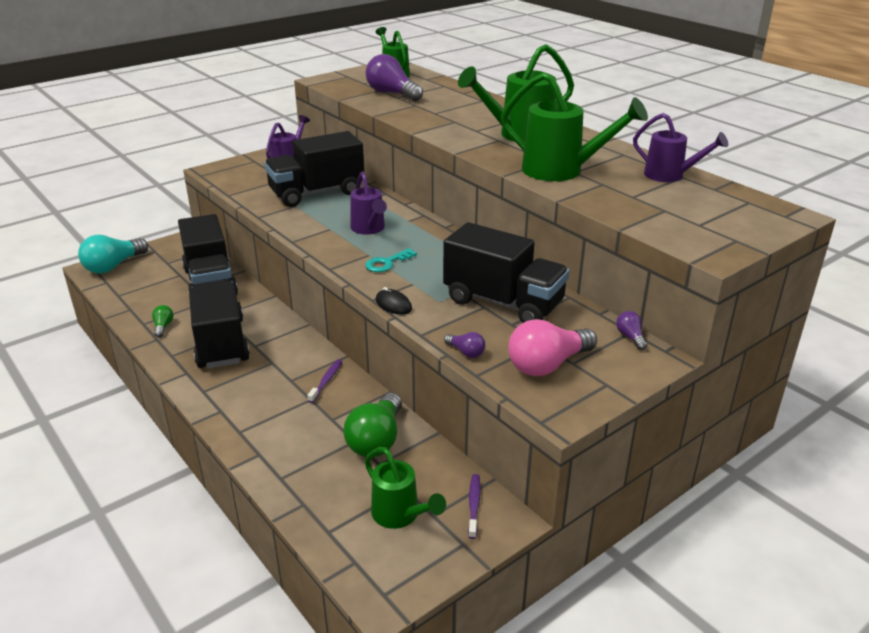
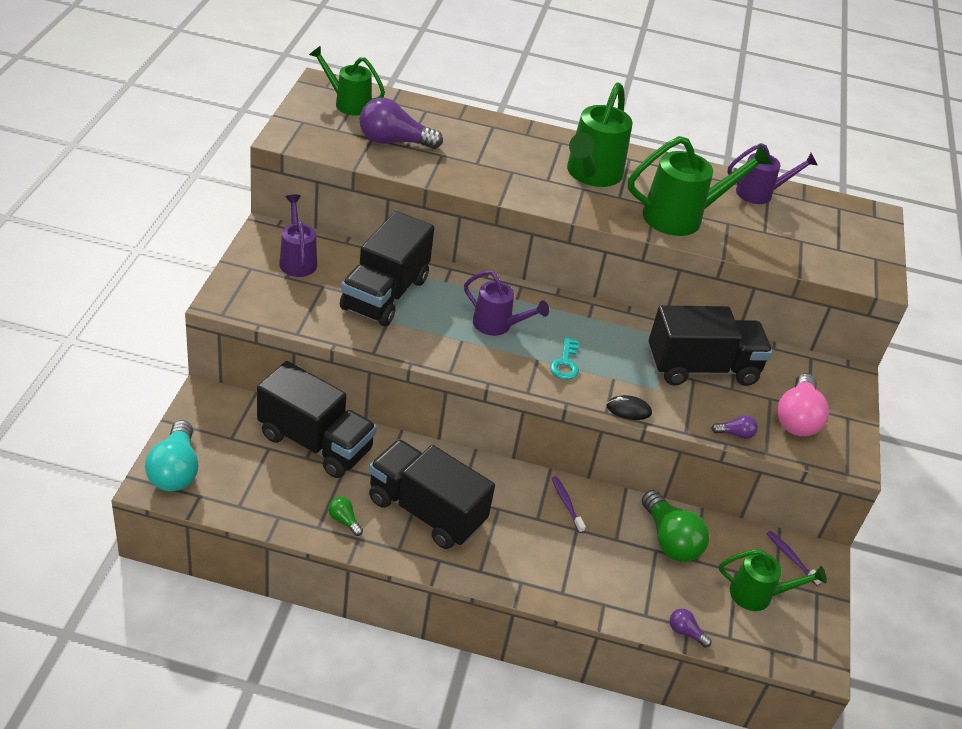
camera: 45 degrees left, 10 degrees up
(630, 337) = (816, 363): purple light bulb -> purple light bulb (685, 632)

